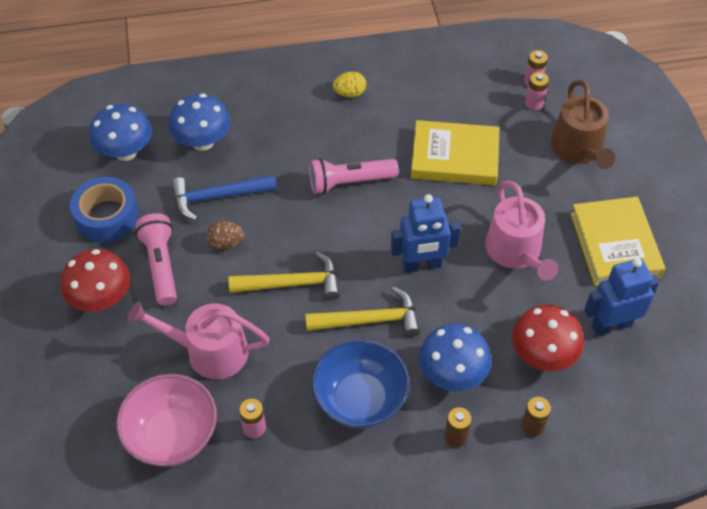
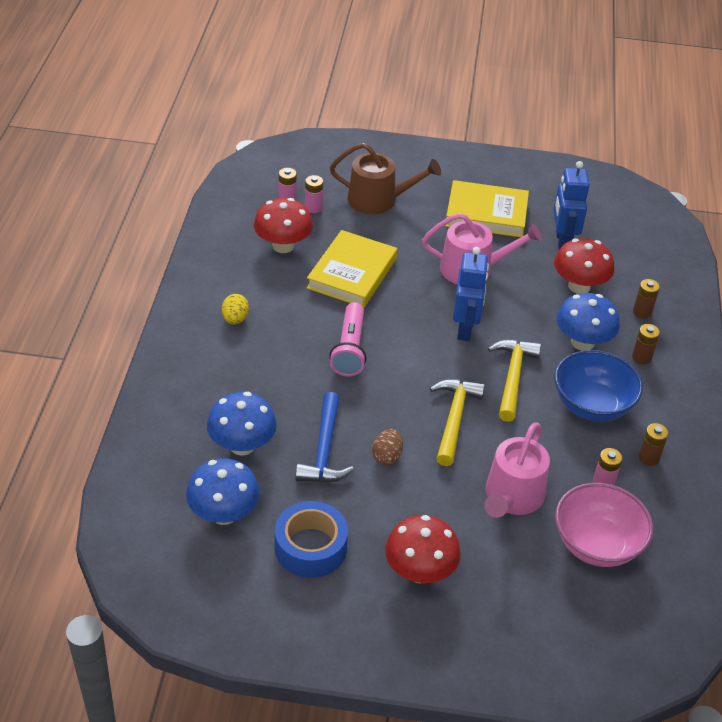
camera: 75 degrees left, 10 degrees down
(161, 265) = (395, 513): pink flashlight -> none
(304, 466) = (648, 458): none -> brown battery
(465, 97) = (283, 246): none -> red mushroom

